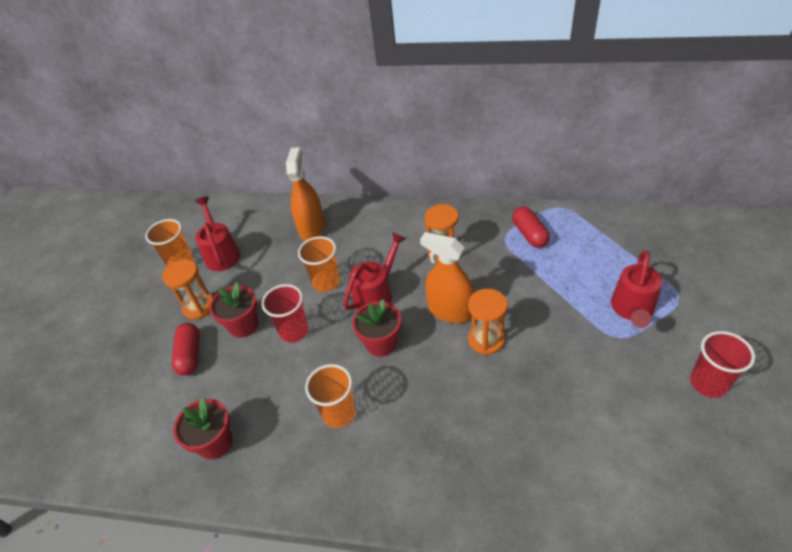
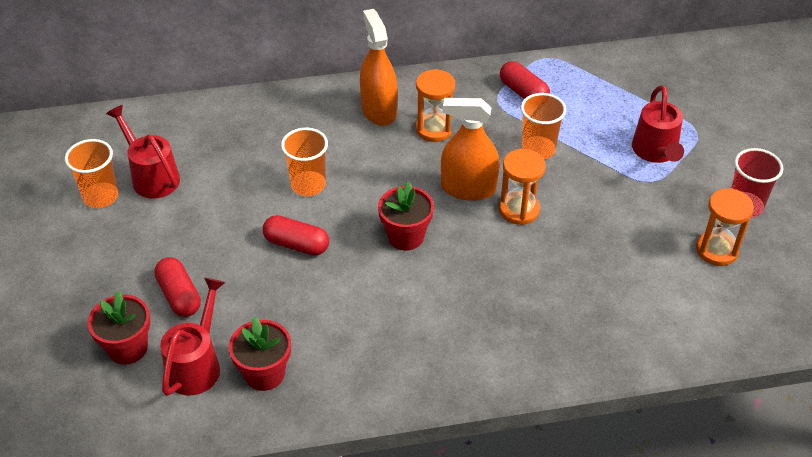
camera: 25 degrees left, 0 degrees up
(199, 307) = (159, 242): orange hourglass -> orange hourglass (716, 250)
(243, 325) = (229, 251): red flower pot -> red flower pot (127, 348)
(294, 331) = (296, 244): red cup -> red capsule
(312, 228) = (257, 127): orange spray bottle -> orange spray bottle (379, 110)
(339, 413) = (391, 313): orange cup -> orange cup (538, 149)
(377, 294) = (376, 187): red watering can -> red watering can (197, 364)

